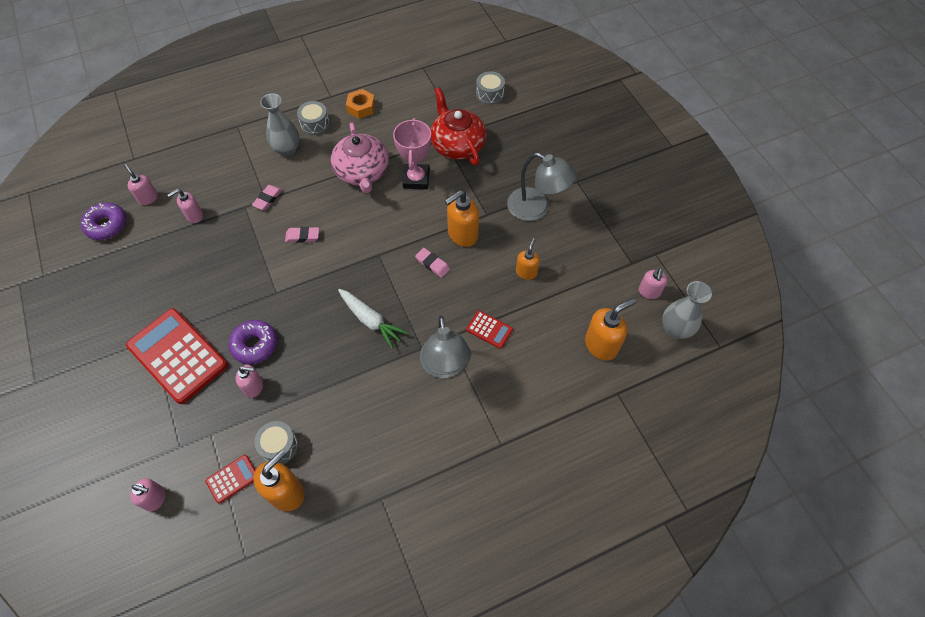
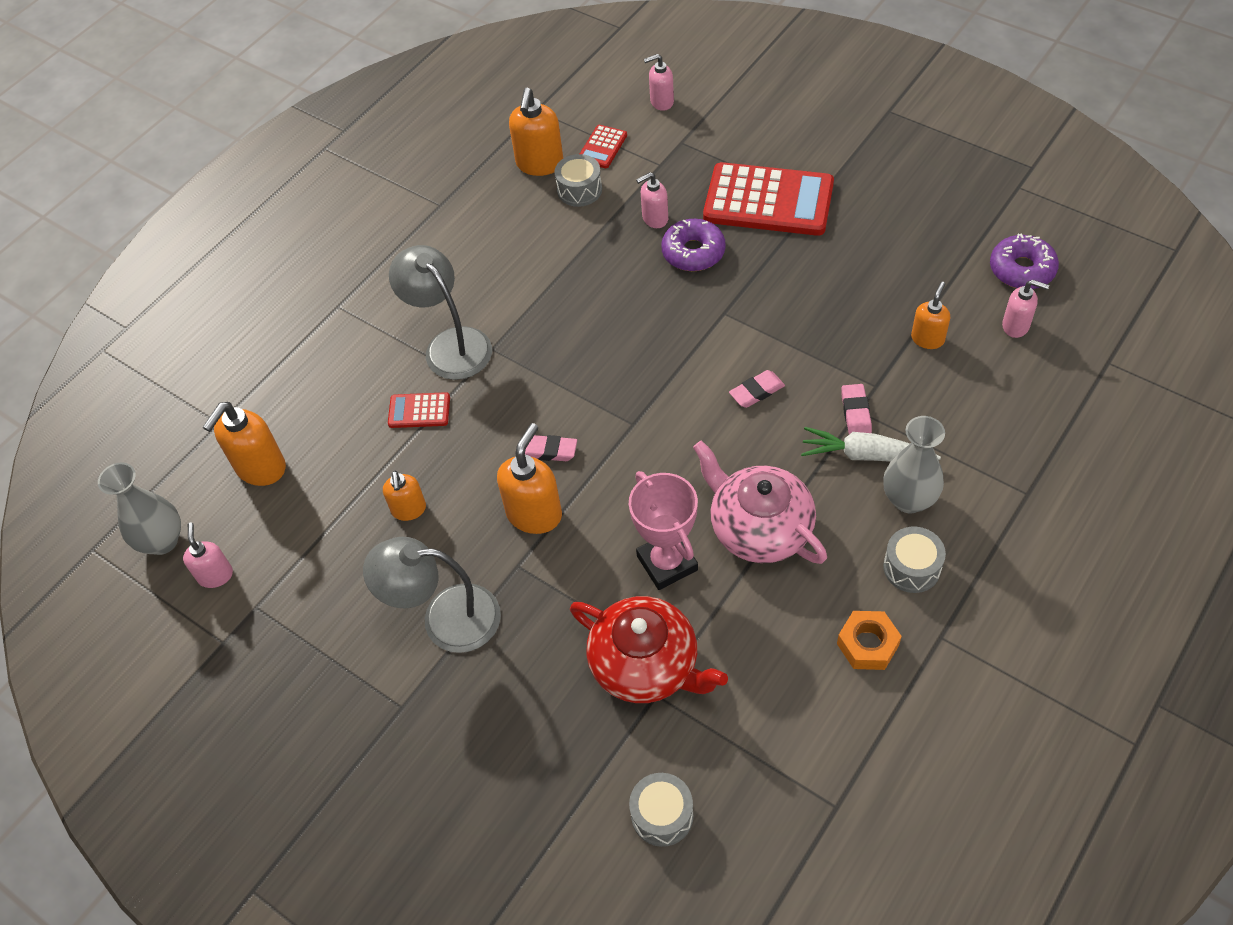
camera: 155 degrees right, 5 degrees down
(194, 216) = (927, 339): pink soap dispenser -> orange soap dispenser
(371, 320) = (578, 344): white carrot -> white carrot (865, 455)

